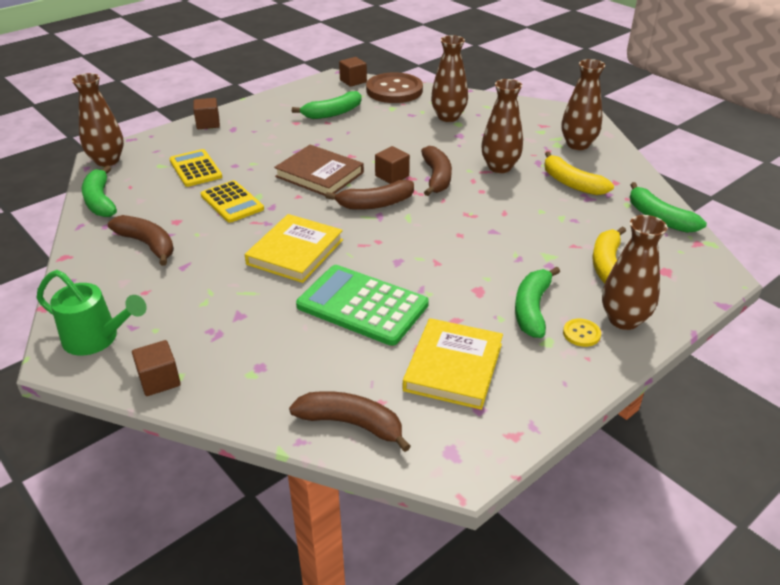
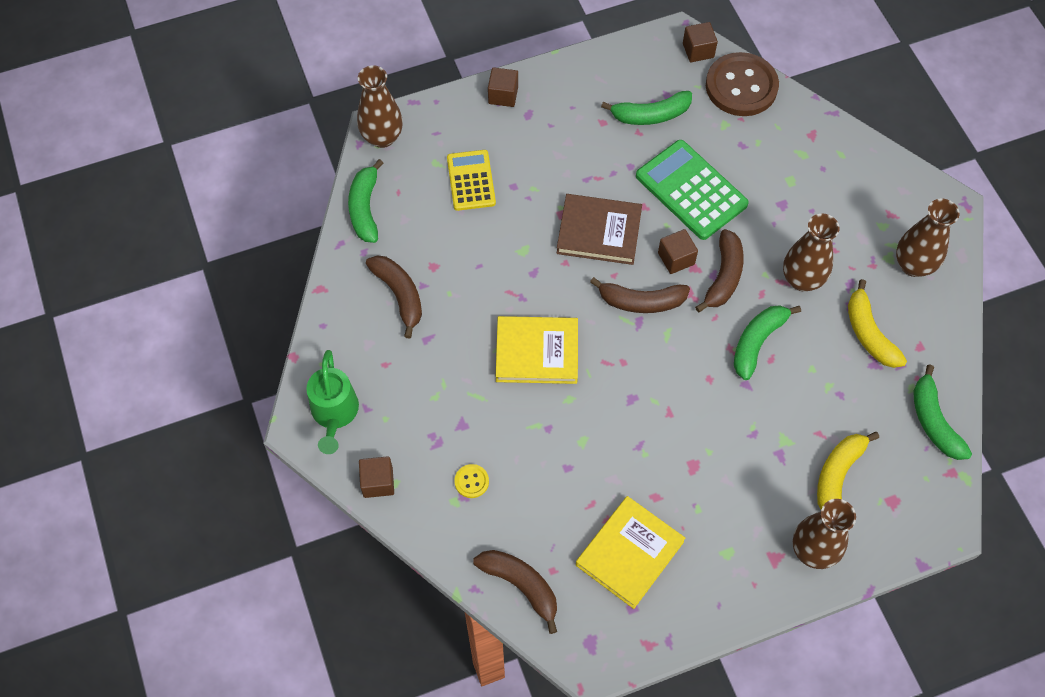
camera: 20 degrees right, 25 degrees up
(97, 339) = (334, 414): green watering can -> green watering can turned 45 degrees clockwise
(232, 202) = (495, 252): yellow calculator -> none
(295, 252) = (537, 352): yellow book -> yellow book turned 45 degrees clockwise
(319, 174) = (599, 232): brown book -> brown book turned 45 degrees counterclockwise
(362, 305) = (576, 449): green calculator -> green calculator (691, 190)
(448, 117) = (784, 164): brown vase -> none
(532, 309) = (733, 507): green banana -> green banana (757, 342)
(581, 334) = (763, 554): yellow button -> yellow button (471, 481)

